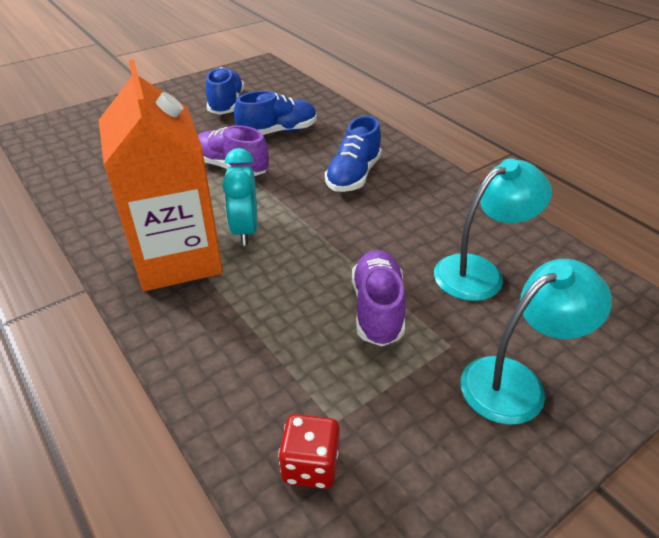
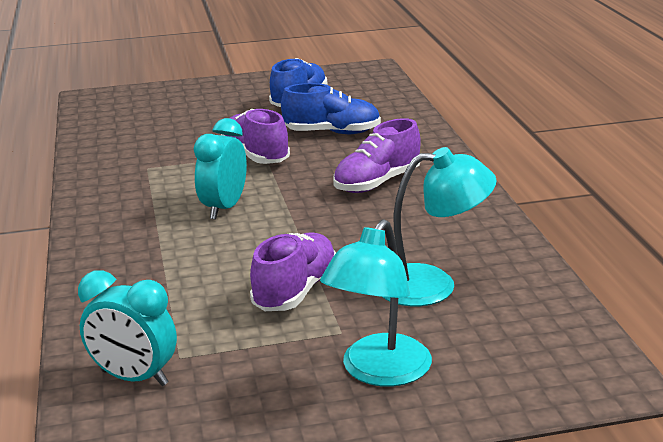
camera: 25 degrees right, 15 degrees down
(177, 258) = (144, 218): orange carton -> none
(310, 465) = (134, 378): red dice -> turquoise clock
(353, 176) = (377, 183): blue shoe -> purple shoe
(516, 382) = (378, 372): turquoise lamp -> turquoise lamp turned 120 degrees clockwise

